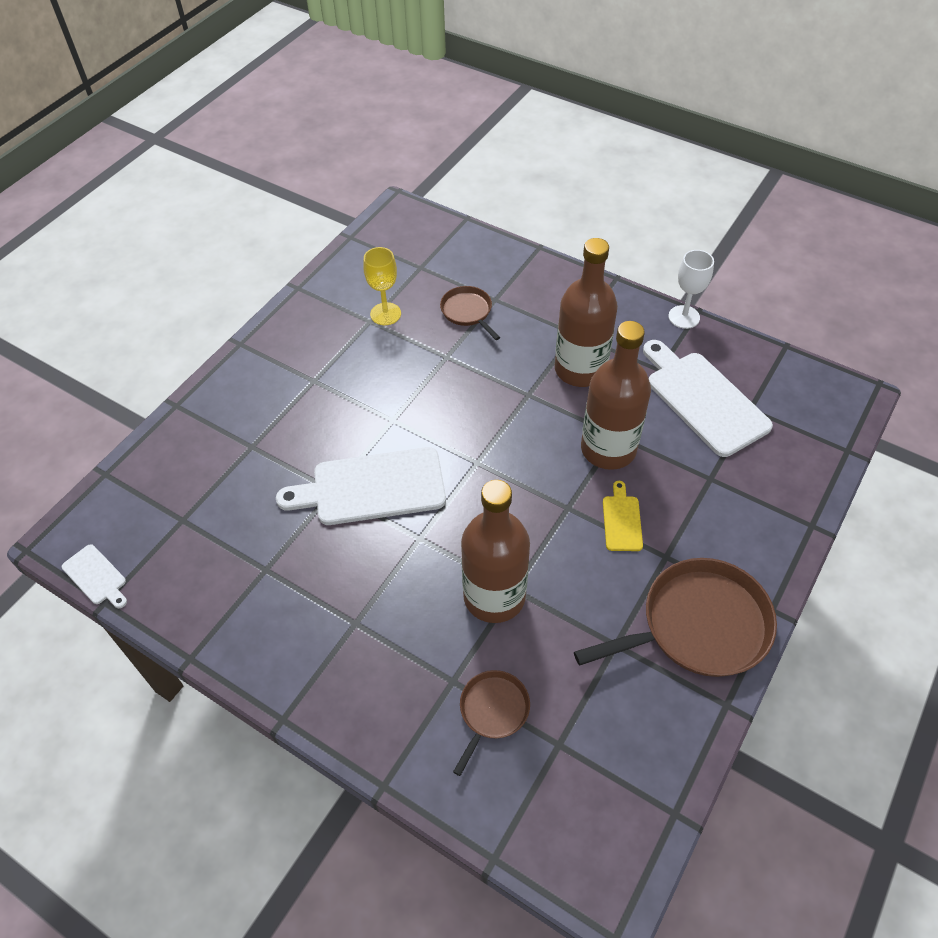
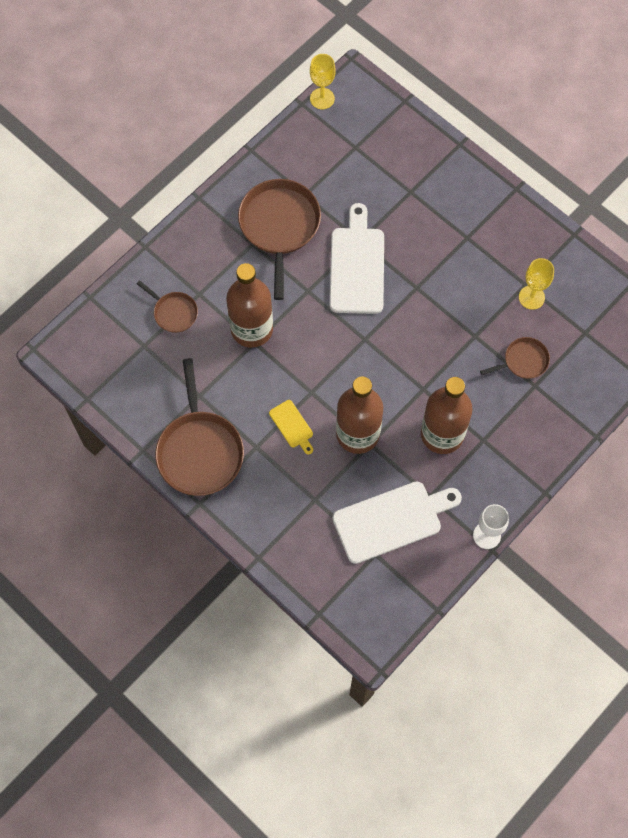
camera: 100 degrees right, 15 degrees up
(96, 576) = (322, 98): white cutting board -> yellow goblet
(321, 592) = (279, 226): none -> brown pan
(621, 520) = (292, 426): yellow cutting board -> yellow cutting board turned 45 degrees clockwise

